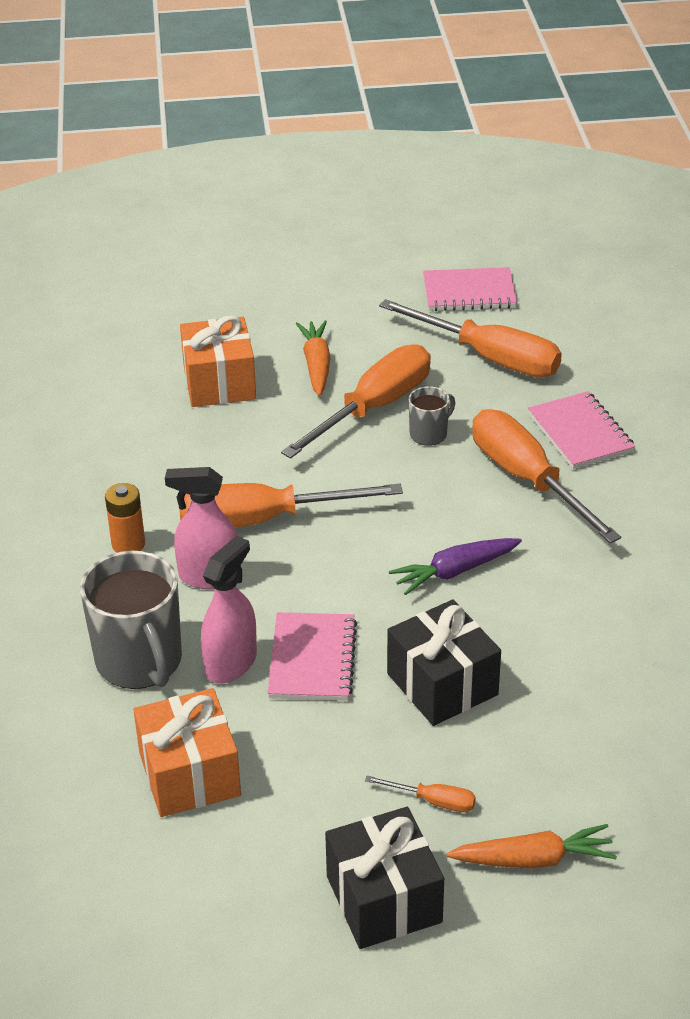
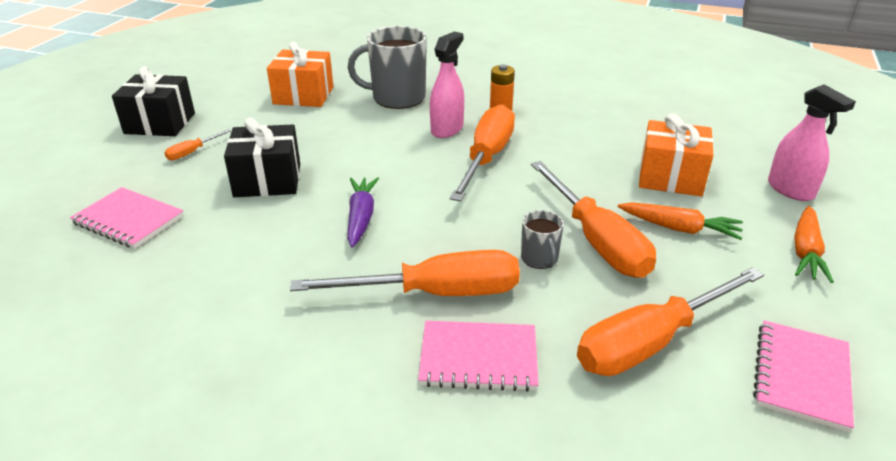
camera: 115 degrees right, 5 degrees down
(231, 663) = (367, 120): pink spray bottle -> pink spray bottle (790, 190)
(312, 659) = (341, 144): pink notebook -> pink notebook (128, 220)
(533, 859) = (111, 170): orange carrot -> orange carrot (806, 252)

